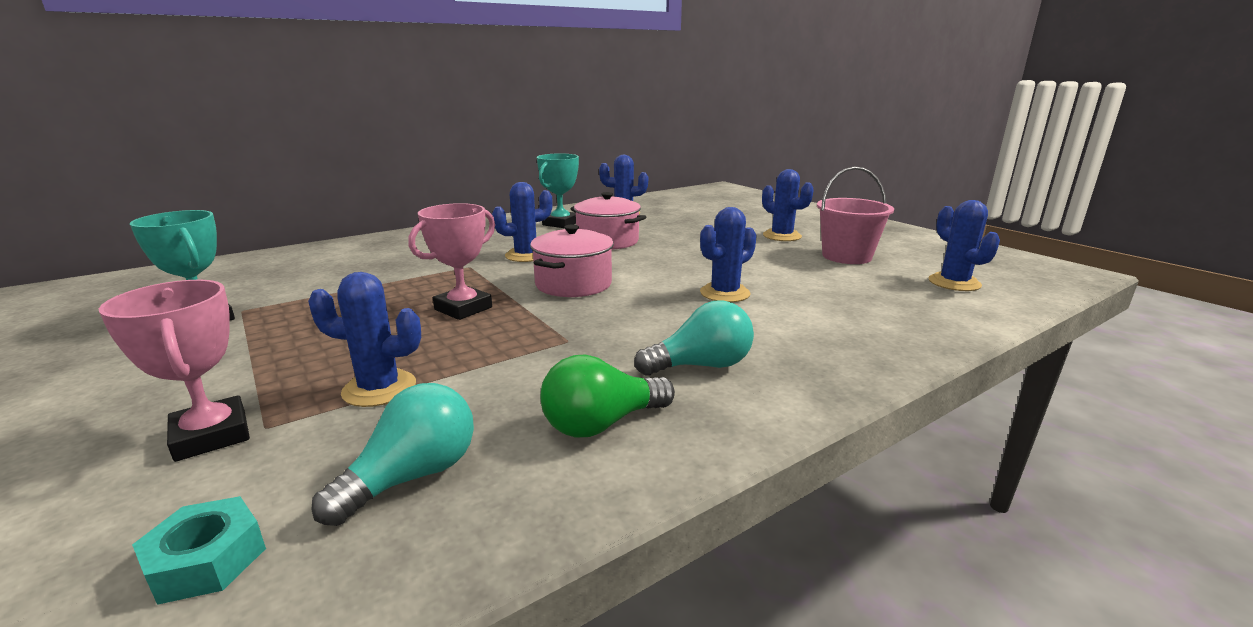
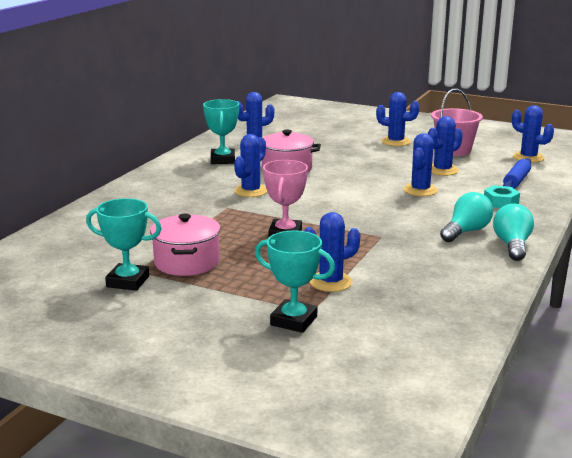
camera: 30 degrees left, 0 degrees up
(207, 560) = (396, 348): turquoise nut -> turquoise nut (501, 202)
(212, 435) = (294, 321): pink trophy -> turquoise trophy
(412, 476) = (419, 305): turquoise light bulb -> turquoise light bulb (512, 245)
(573, 284) = (323, 204): pink pot -> pink pot (187, 262)
(602, 424) = (462, 266): green light bulb -> none
(795, 275) = (442, 170): none -> blue cactus
(893, 309) = (516, 180): none -> blue rolling pin

